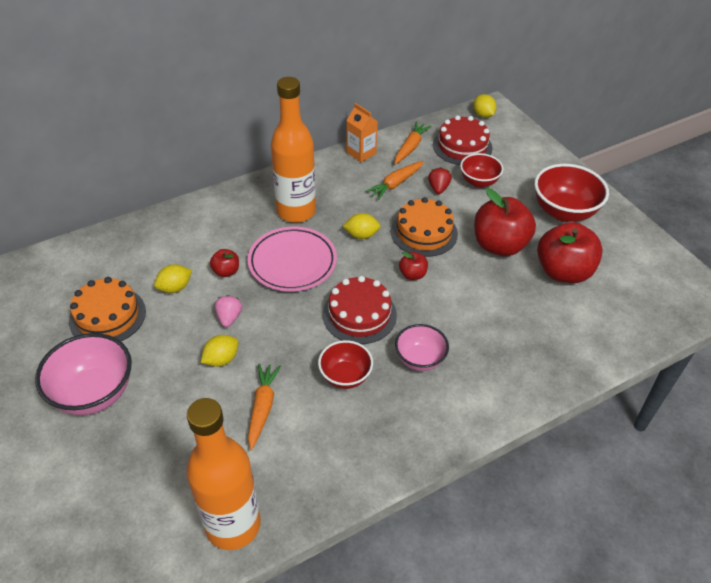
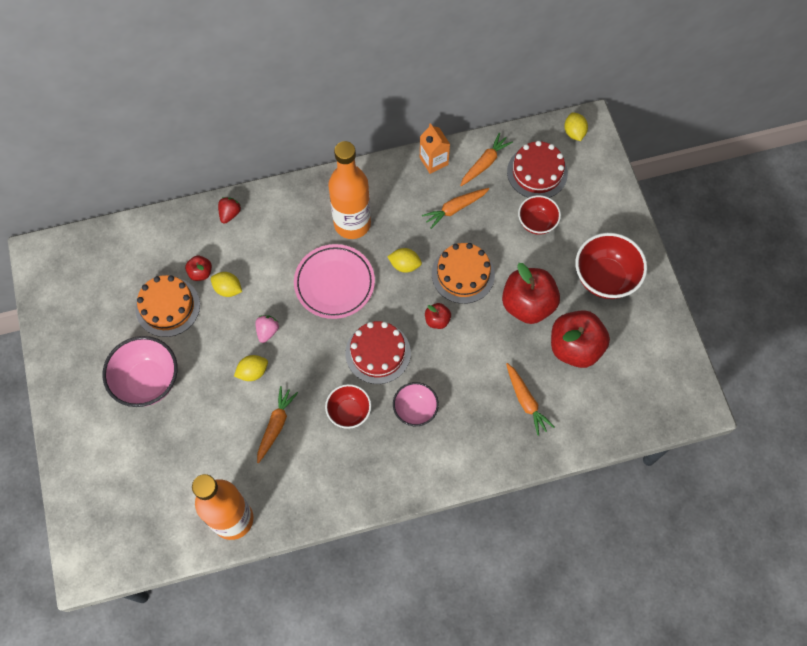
camera: 15 degrees right, 20 degrees up
(175, 288) = (228, 289): yellow lemon -> yellow lemon turned 45 degrees clockwise
(226, 271) = (274, 281): red apple -> red apple (200, 273)
(438, 188) = (494, 223): red strawberry -> red strawberry (230, 214)
(536, 328) = (526, 401): none -> orange carrot

